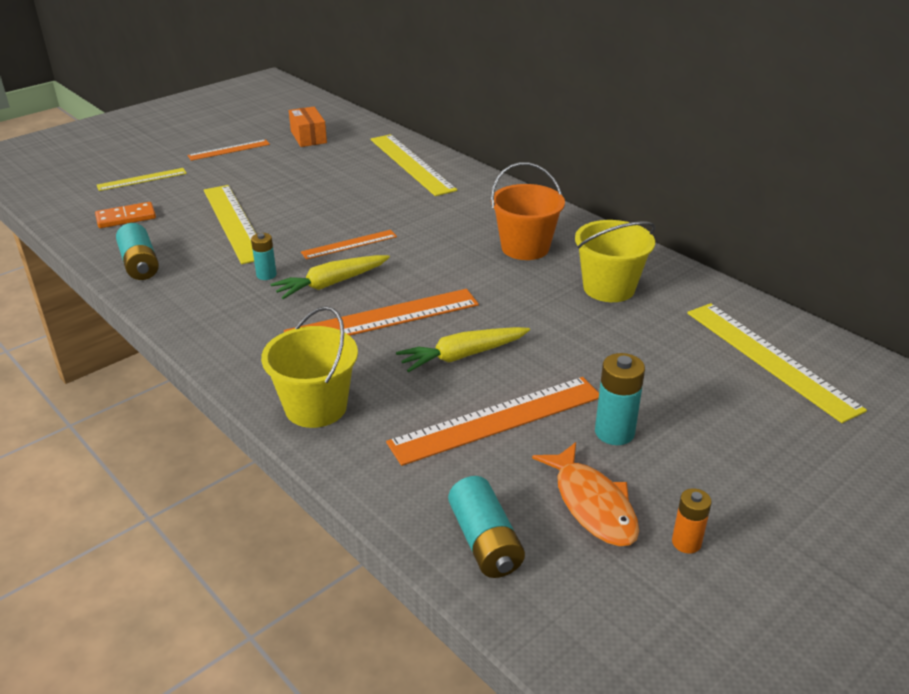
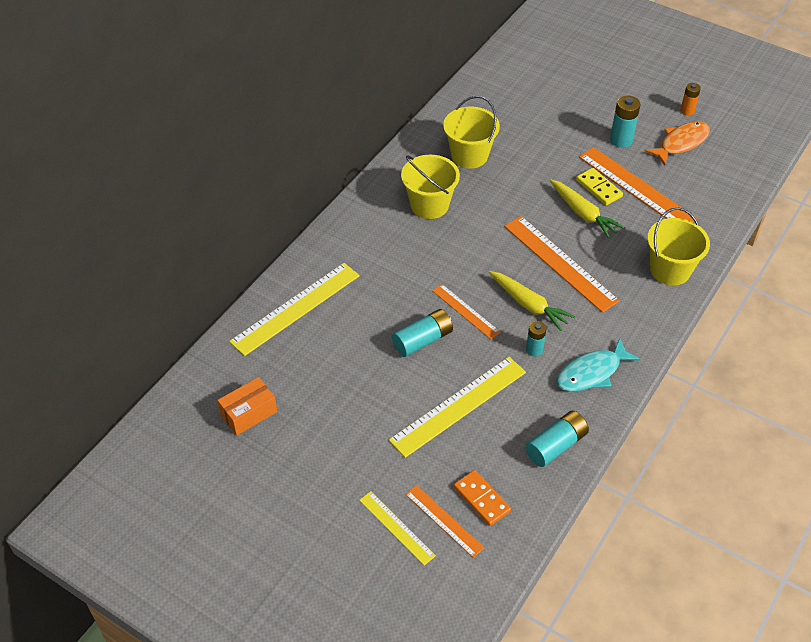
camera: 105 degrees left, 15 degrees up
(205, 304) = (592, 373): none -> turquoise fish
(229, 150) = (301, 476): orange ruler -> orange ruler (444, 520)
(485, 541) = (729, 177): turquoise battery -> turquoise battery (423, 340)
(508, 382) = (599, 188): none -> yellow domino
(525, 248) = (429, 205): orange bucket -> yellow bucket
(770, 359) = (520, 84): yellow ruler -> none

